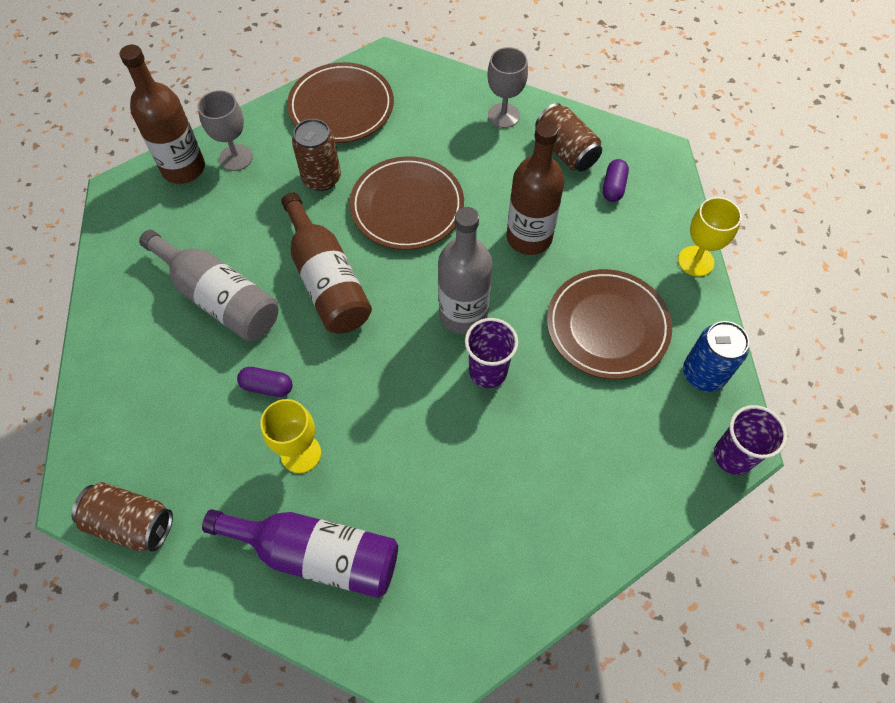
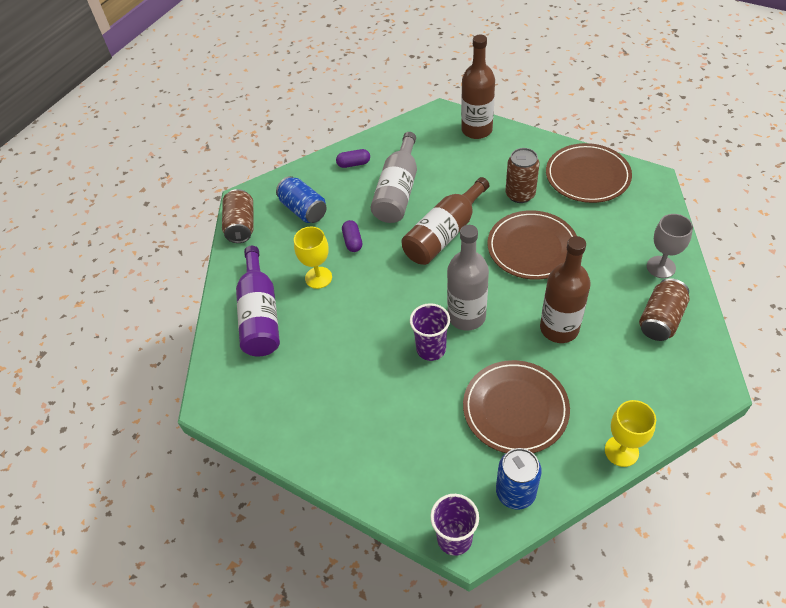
camera: 70 degrees right, 10 degrees down
(165, 425) = (303, 210): none -> blue can
(236, 157) = (503, 148): grey goblet -> none
(613, 187) = (651, 365): purple capsule -> purple capsule (354, 164)

